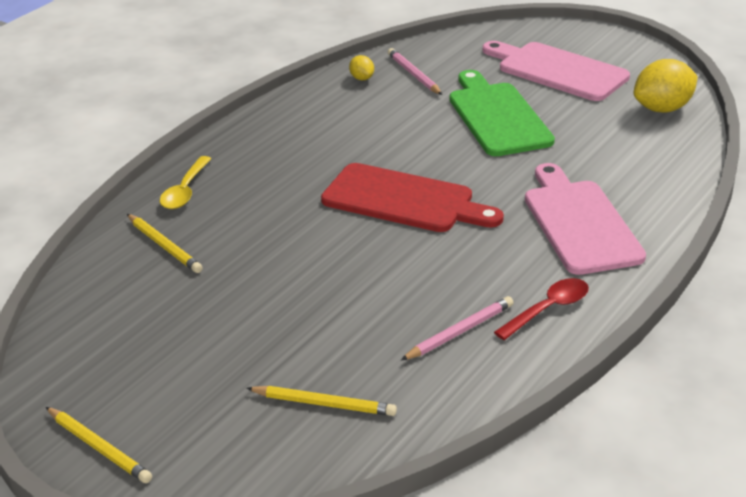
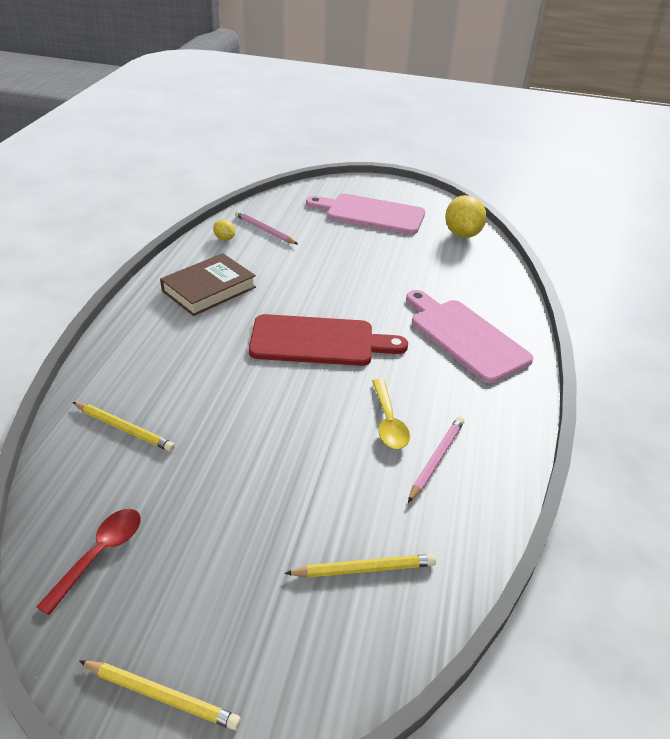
camera: 25 degrees left, 5 degrees up
(185, 191) = (119, 366): yellow spoon -> yellow spoon (388, 422)
(315, 130) = (209, 289): none -> brown book
(497, 116) = (349, 256): green cutting board -> none
(548, 309) = (491, 420): red spoon -> red spoon (99, 554)
(662, 109) = (462, 234): yellow lemon -> yellow lemon turned 45 degrees counterclockwise

